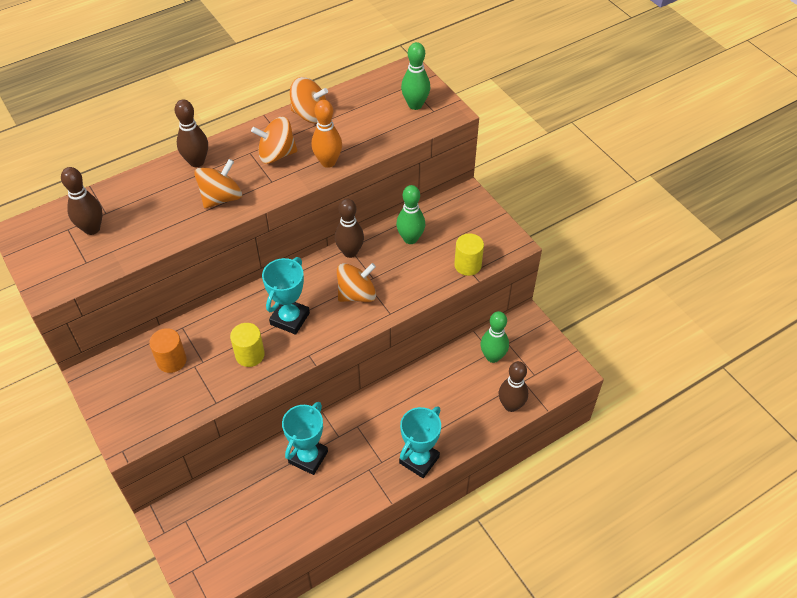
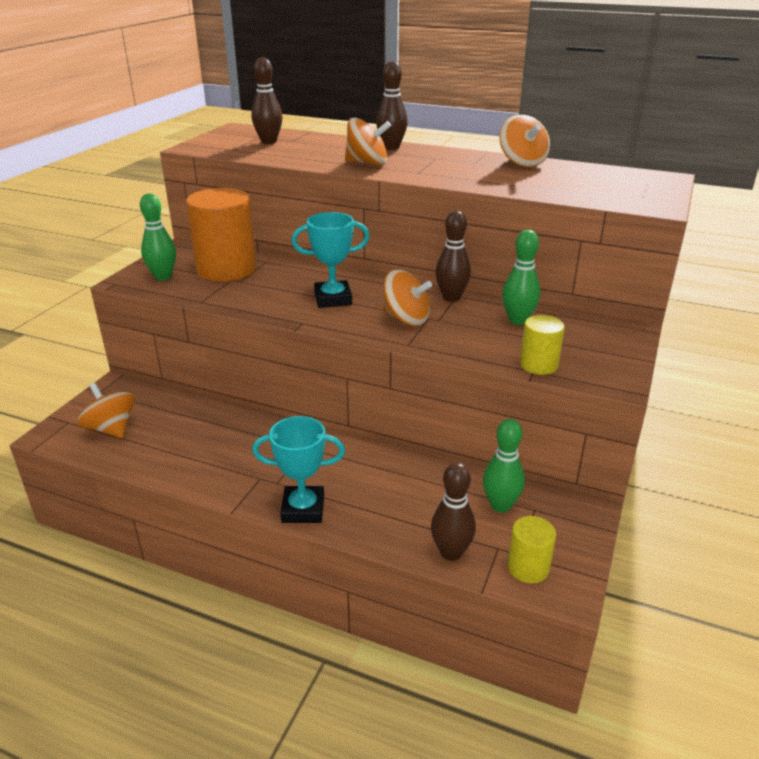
camera: 55 degrees right, 20 degrees down
(171, 360) = (226, 269): orange cylinder -> orange cylinder, size x1.99
(250, 355) = (270, 296): yellow cylinder -> yellow cylinder (528, 567)
(276, 154) = (451, 165): orange spinning top -> orange spinning top (111, 429)
(308, 457) = (240, 433): turquoise trophy -> none
(328, 162) = (481, 182): orange bowling pin -> none
(415, 105) = (630, 191): green bowling pin -> green bowling pin (163, 277)

